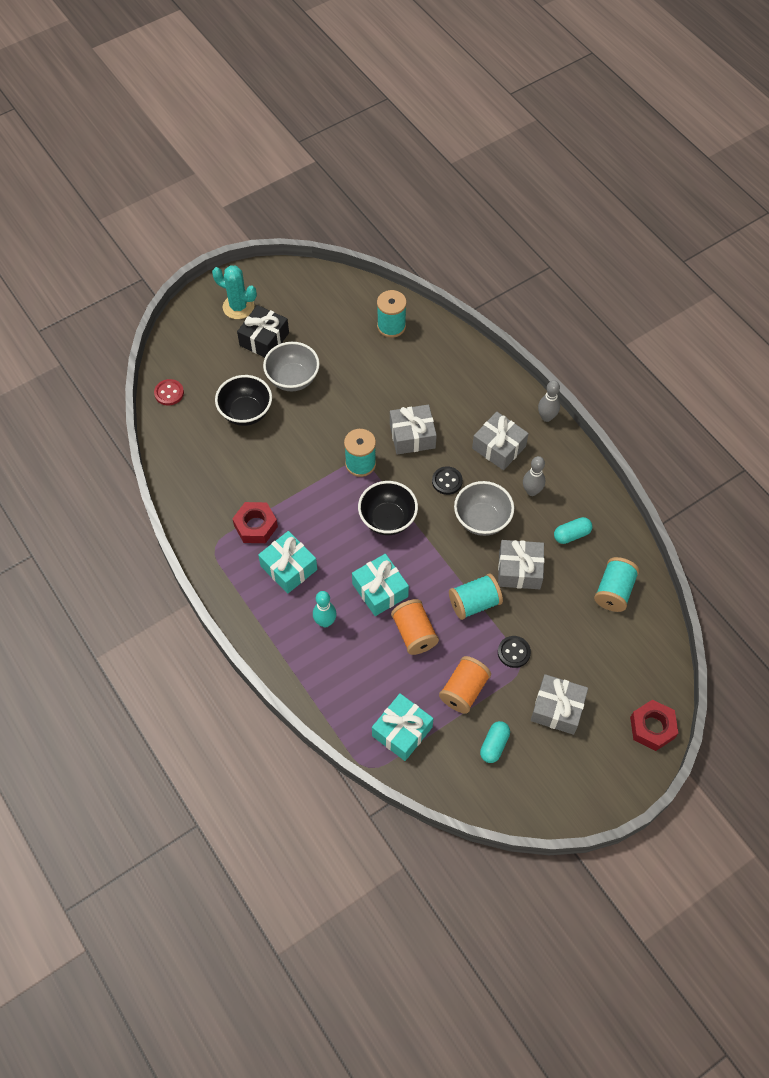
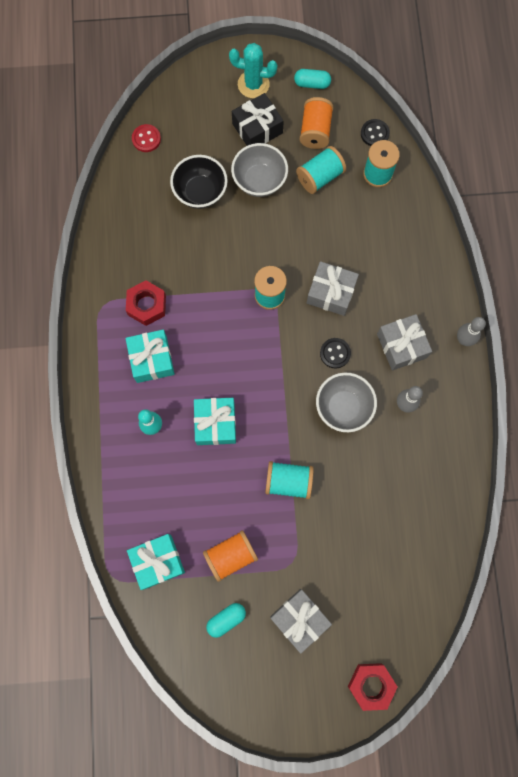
camera: 30 degrees right, 15 degrees up
(238, 307) = (253, 84): turquoise cactus -> turquoise cactus turned 45 degrees counterclockwise
(387, 519) = (261, 361): black bowl -> none
(414, 633) = (220, 480): orange spool -> orange spool (315, 131)
(514, 652) = (294, 546): black button -> black button (374, 133)
(519, 570) = (346, 473): grey gift -> none
(571, 534) = (414, 466): turquoise capsule -> turquoise capsule (312, 84)
(614, 591) = (418, 541): turquoise spool -> turquoise spool (320, 177)

